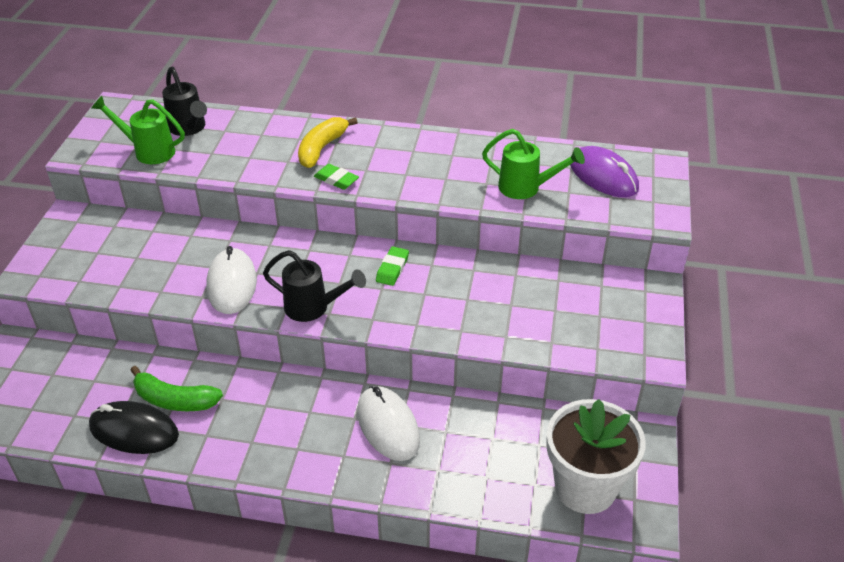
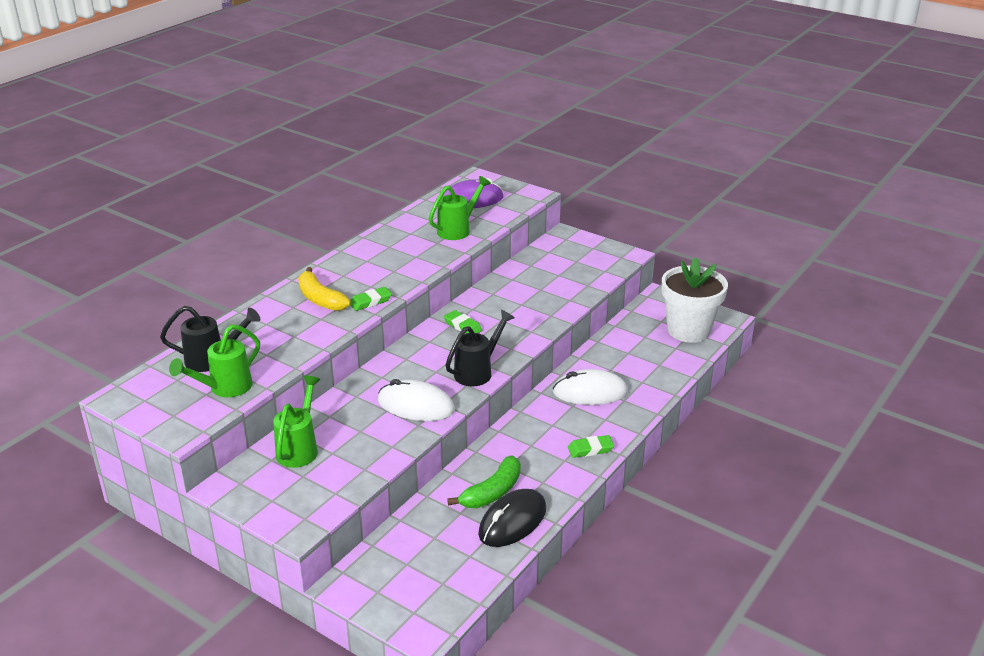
camera: 65 degrees left, 10 degrees down
(135, 236) = (300, 448): none -> green watering can
(280, 459) = (590, 449): none -> green eraser

